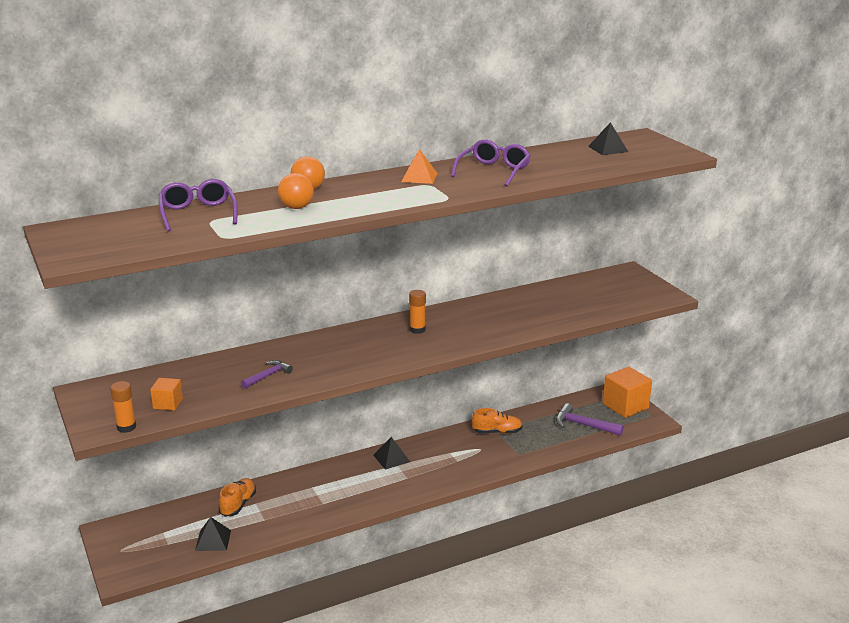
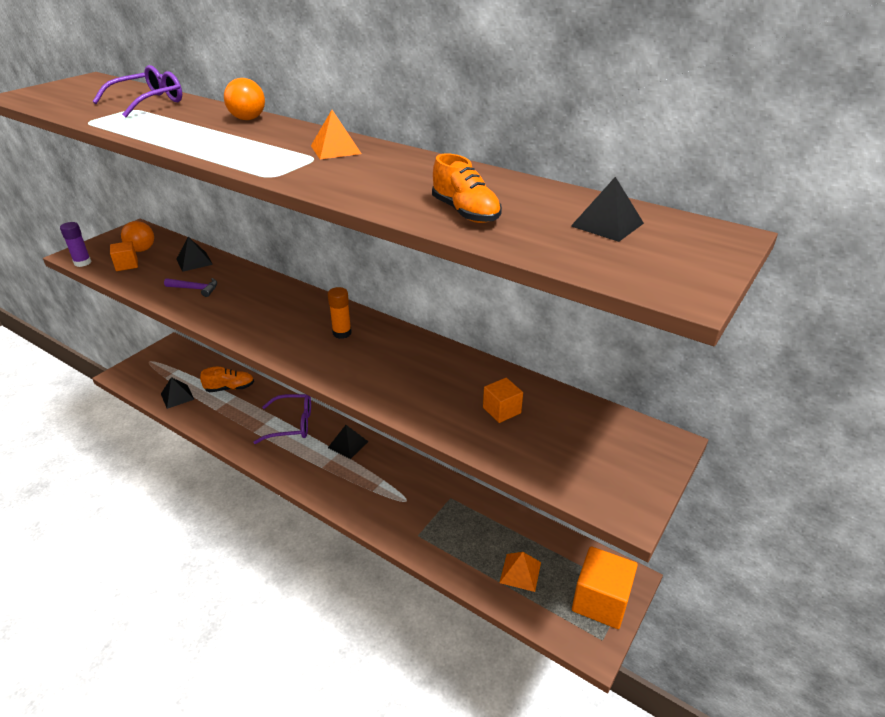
camera: 60 degrees right, 10 degrees up
(126, 427) = (82, 263): orange glue stick -> purple glue stick
(210, 369) = (194, 261): none -> black pyramid
(296, 207) = (188, 126): orange ball -> orange ball (141, 250)
(493, 171) = (402, 177): purple glasses -> purple glasses (292, 424)
(497, 432) = (447, 501): orange shoe -> orange shoe (465, 213)
(561, 302) = (501, 410): none -> orange cube
(583, 425) = (520, 572): purple hammer -> orange pyramid

